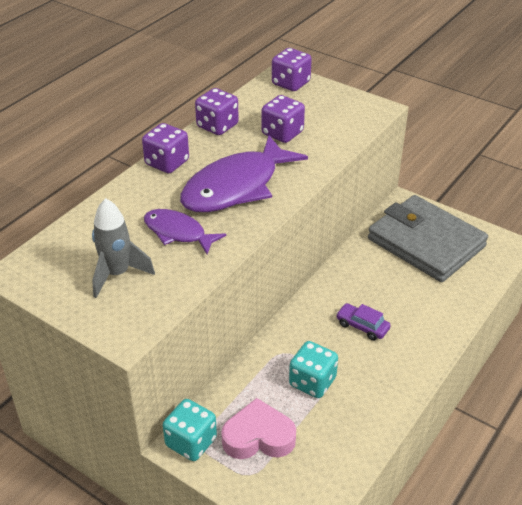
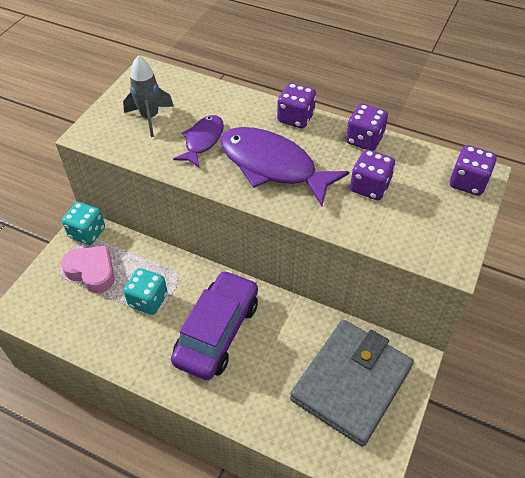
camera: 80 degrees right, 10 degrees up
(258, 437) = (92, 271): pink heart -> pink heart turned 45 degrees counterclockwise
(362, 326) = (217, 332): purple car -> purple car, size x2.31

